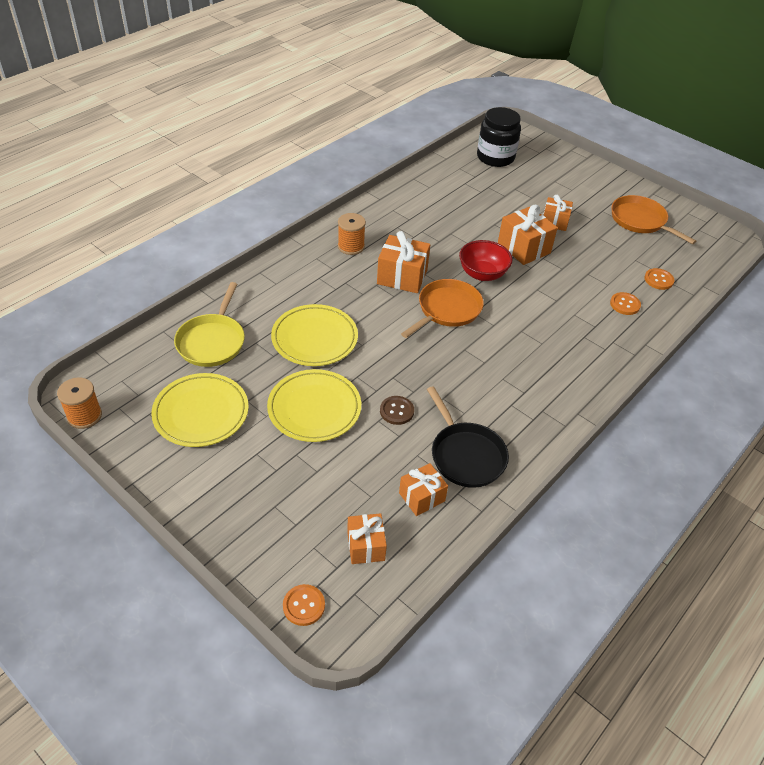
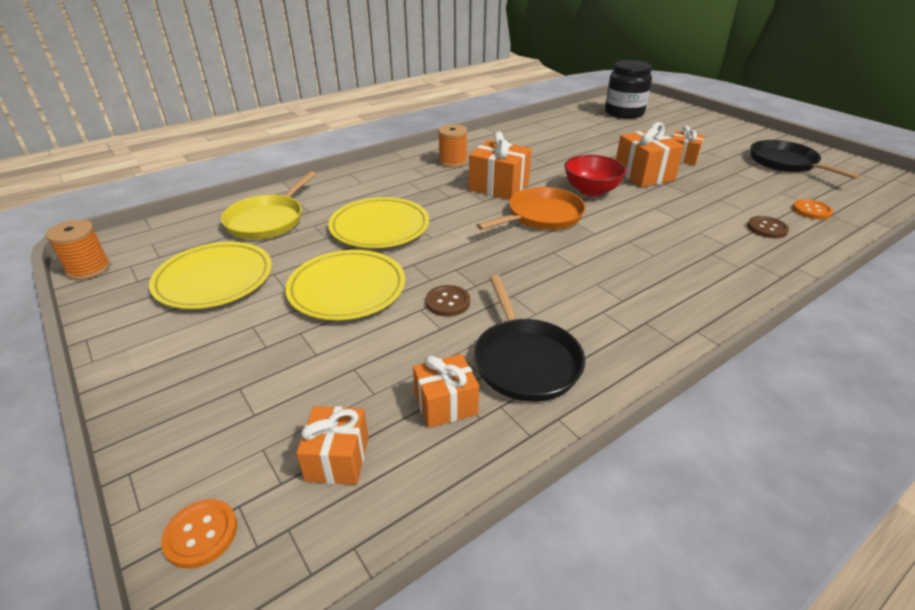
camera: 15 degrees right, 10 degrees down
(625, 304) = (767, 228): orange button -> brown button
(640, 221) = (785, 163): orange pan -> black pan

